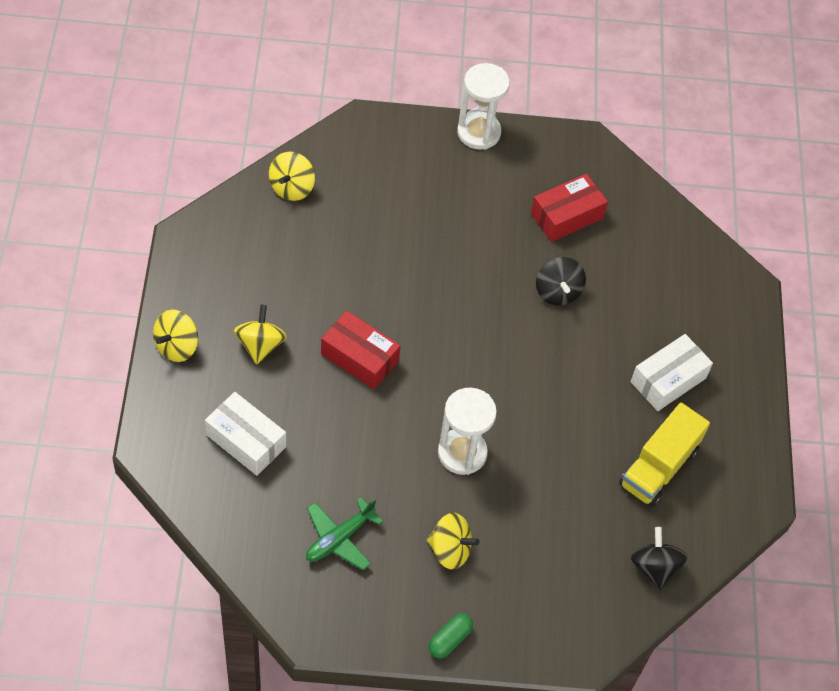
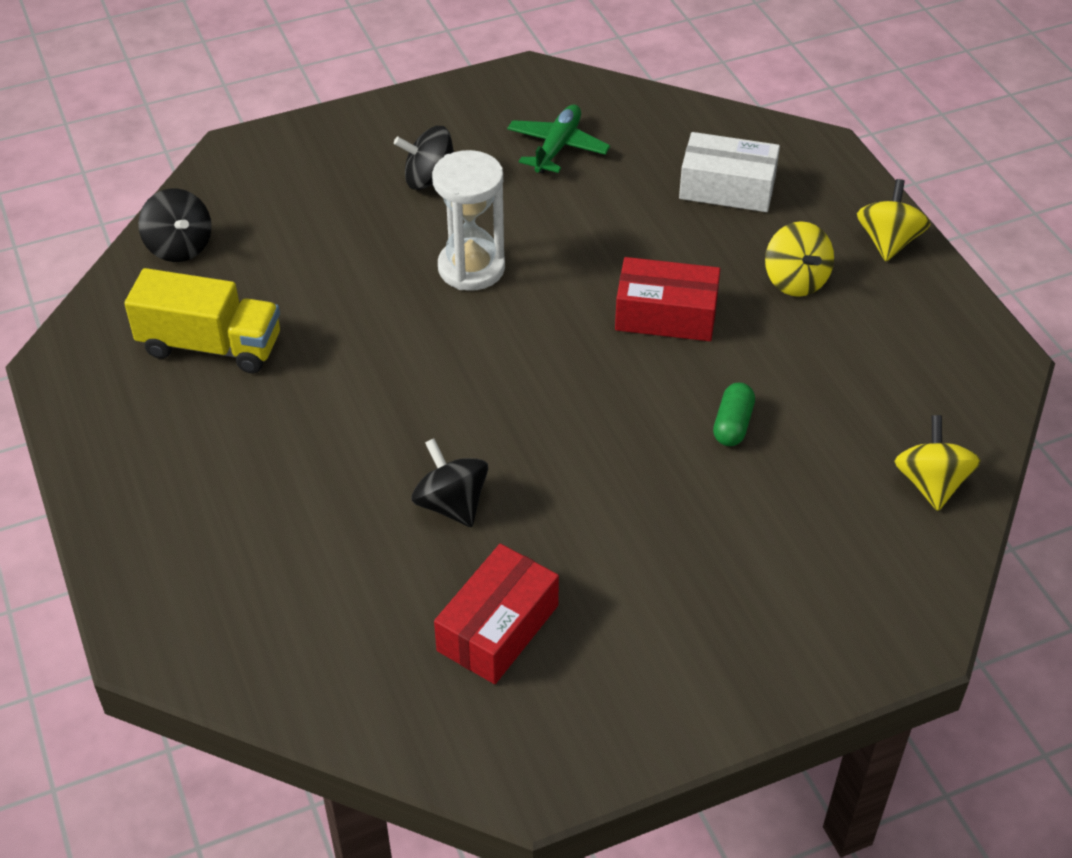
camera: 160 degrees right, 10 degrees down
(449, 639) = (386, 114): green capsule -> green capsule (733, 425)
(450, 550) = (429, 179): yellow spinning top -> black spinning top
(478, 132) = (726, 710): white hourglass -> none
(658, 467) = (211, 345): yellow truck -> yellow truck turned 90 degrees clockwise
(668, 380) = (235, 452): white box -> none

